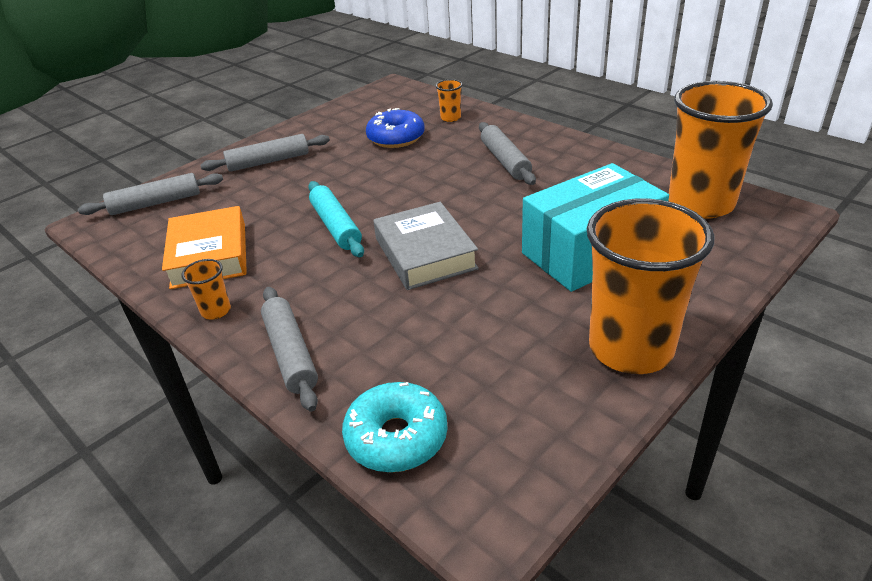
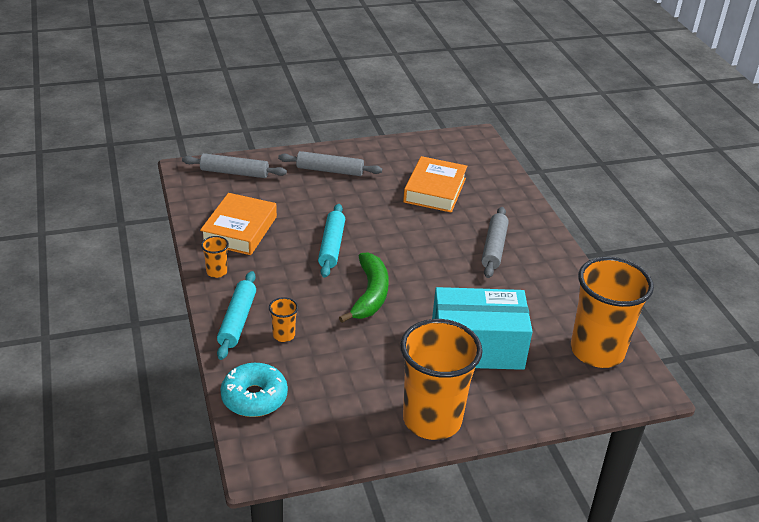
camera: 25 degrees right, 0 degrees up
(291, 353) = (237, 321): grey rolling pin -> turquoise rolling pin
(396, 138) = (435, 190): blue donut -> orange book
(425, 253) = (370, 294): grey book -> green banana
(450, 118) = (492, 190): orange cup -> orange cup (283, 335)

